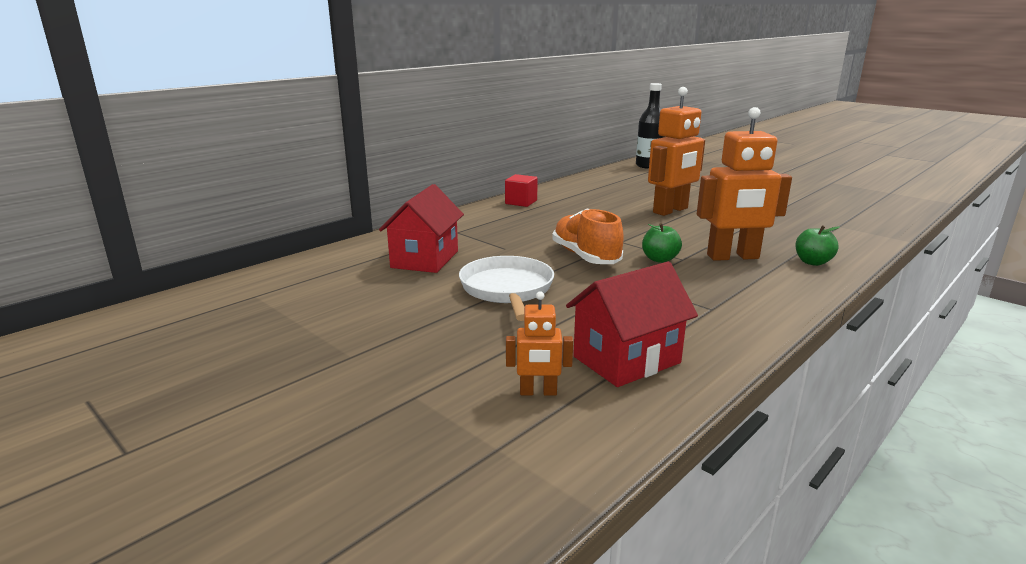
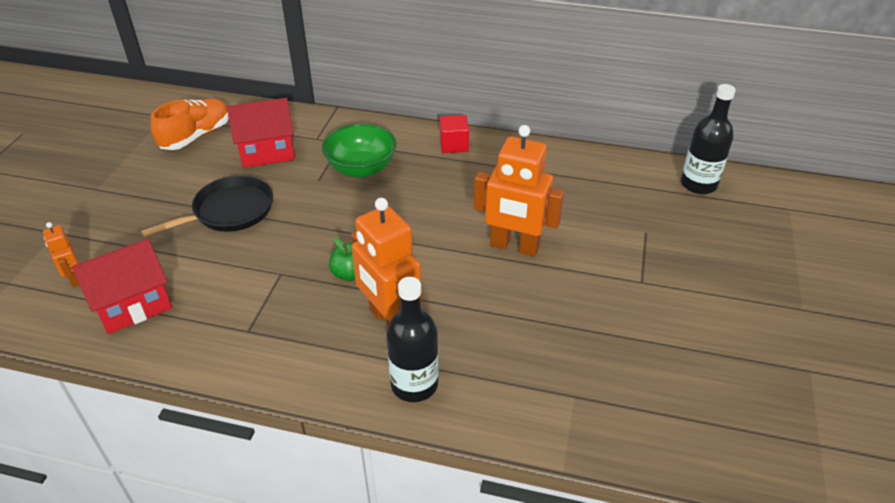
camera: 60 degrees right, 20 degrees up
(507, 289) = (229, 211): white pan -> black pan
(510, 232) = (361, 168): none -> green bowl
(586, 257) = (327, 229): orange shoe -> orange shoe (196, 136)
(626, 360) = (133, 305): red house -> red house turned 60 degrees counterclockwise
(812, 262) = (414, 384): green apple -> black bottle

